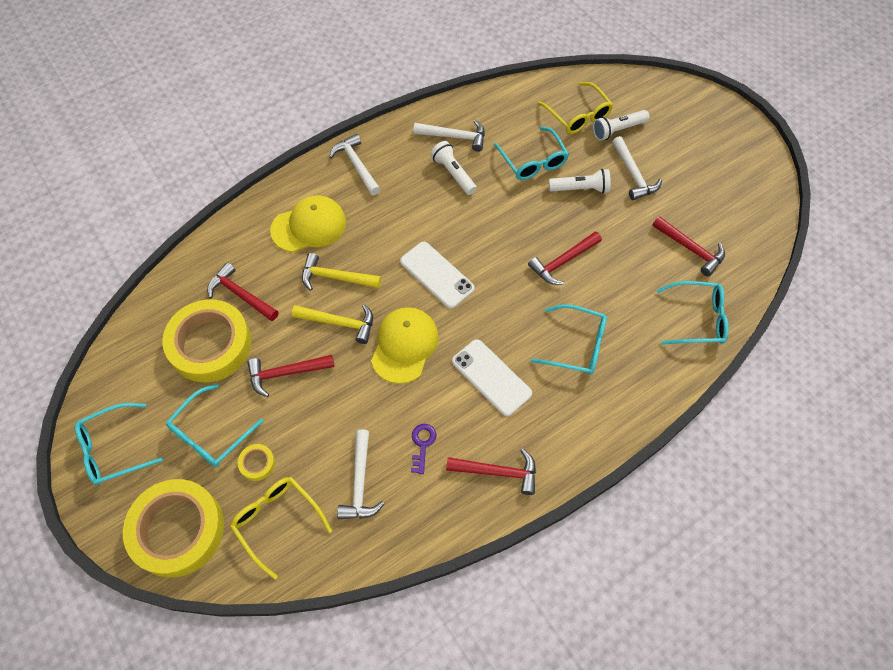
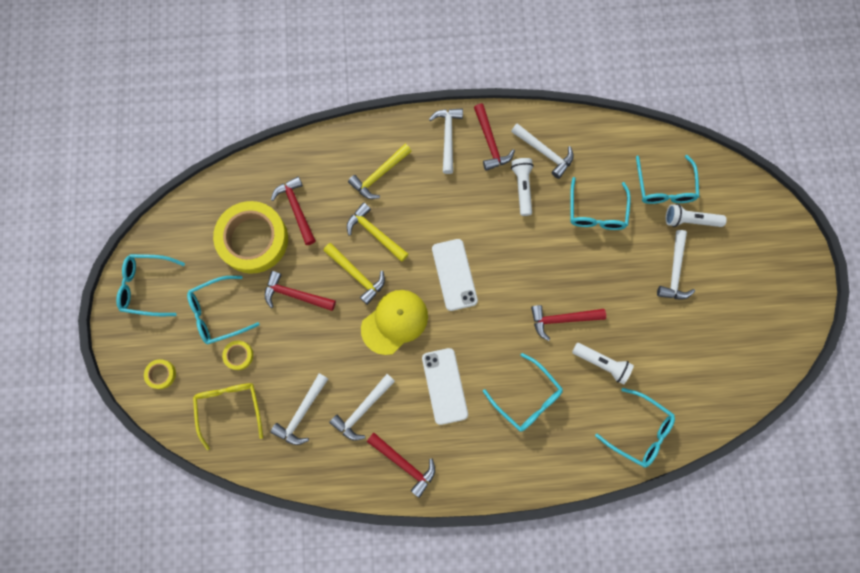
camera: 30 degrees right, 15 degrees up
(177, 530) = (161, 374): yellow tape -> yellow tape, size x0.40
(309, 226) = (379, 175): yellow cap -> yellow hammer
(422, 444) = (362, 410): purple key -> white hammer
(577, 115) = (664, 187): yellow glasses -> turquoise glasses
(580, 189) = (620, 260): white flashlight -> white flashlight (601, 363)
(691, 249) = (676, 367): red hammer -> red hammer (490, 143)

